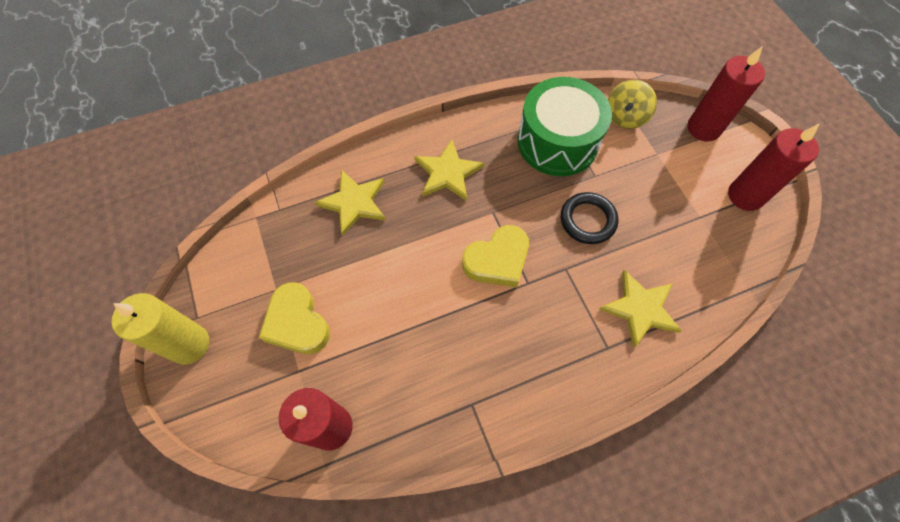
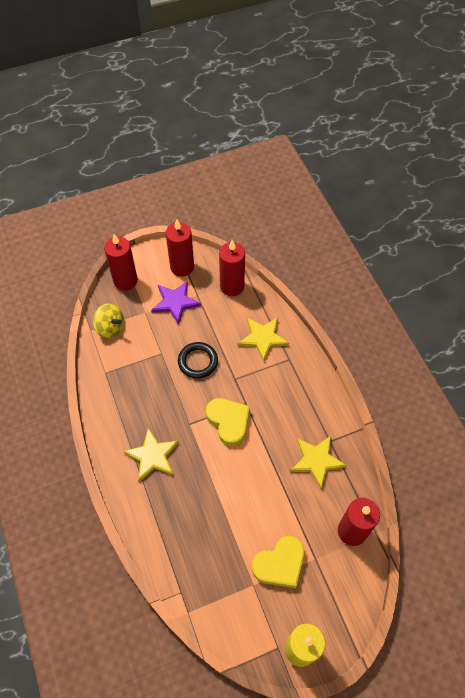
camera: 90 degrees left, 5 degrees down
(354, 203) = (177, 528): yellow star -> yellow star (316, 460)
(557, 142) = (129, 375): green drum -> none
(681, 189) = (175, 302): none -> purple star
(726, 264) = (232, 286): none -> red candle

